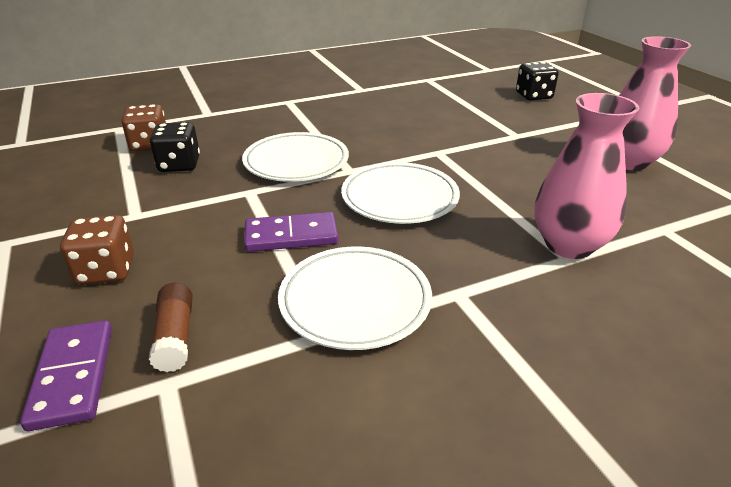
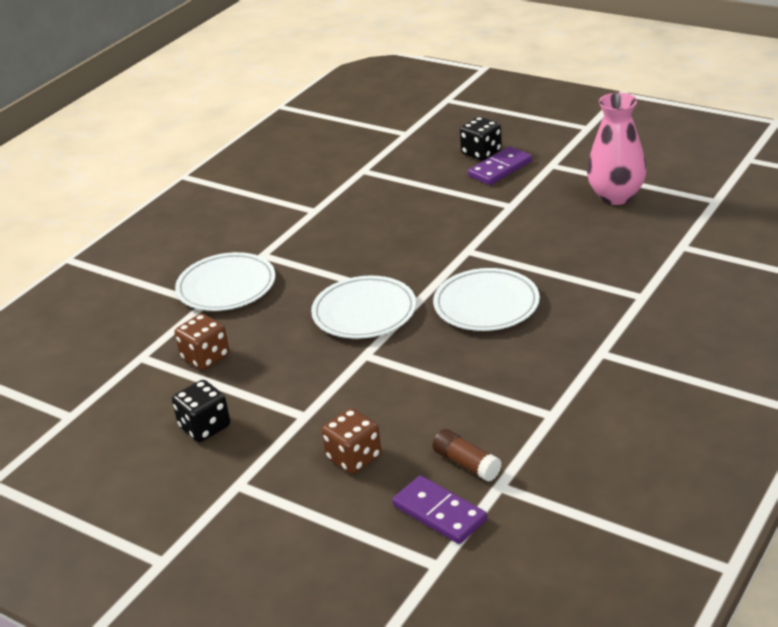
camera: 30 degrees left, 0 degrees up
(179, 165) = (267, 361): black dice -> black dice (205, 427)
(291, 236) = (447, 370): purple domino -> purple domino (500, 169)
(355, 300) = (546, 388): white plate -> white plate (226, 286)
(569, 245) = (635, 287): pink vase -> none

